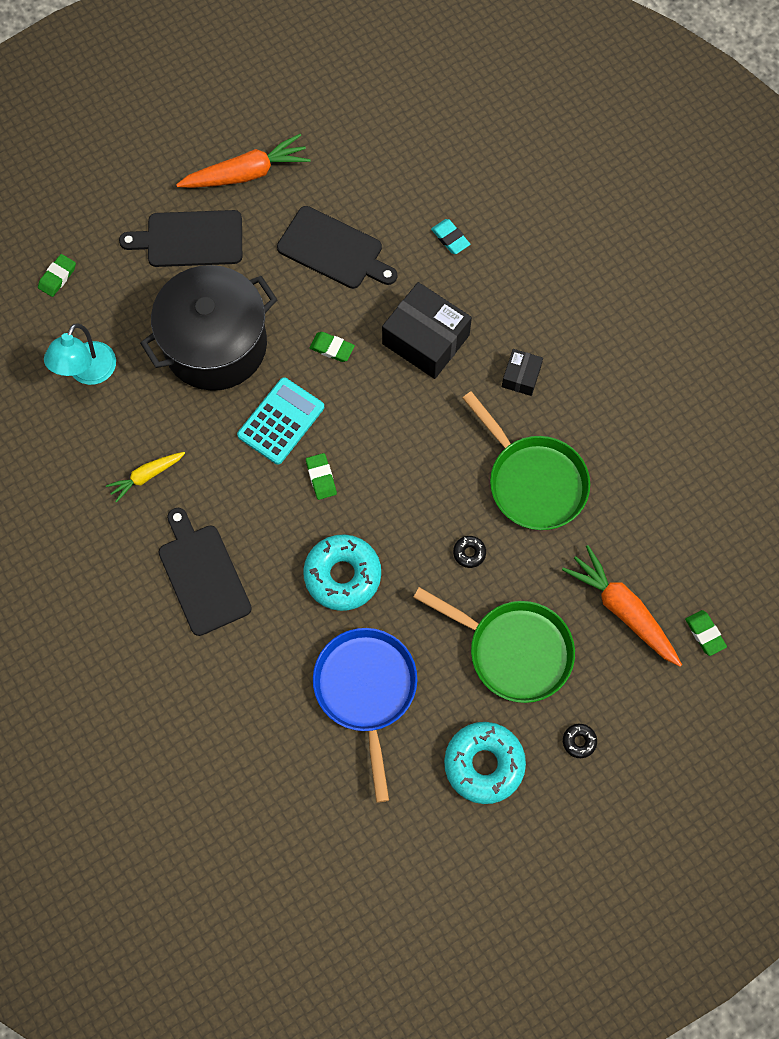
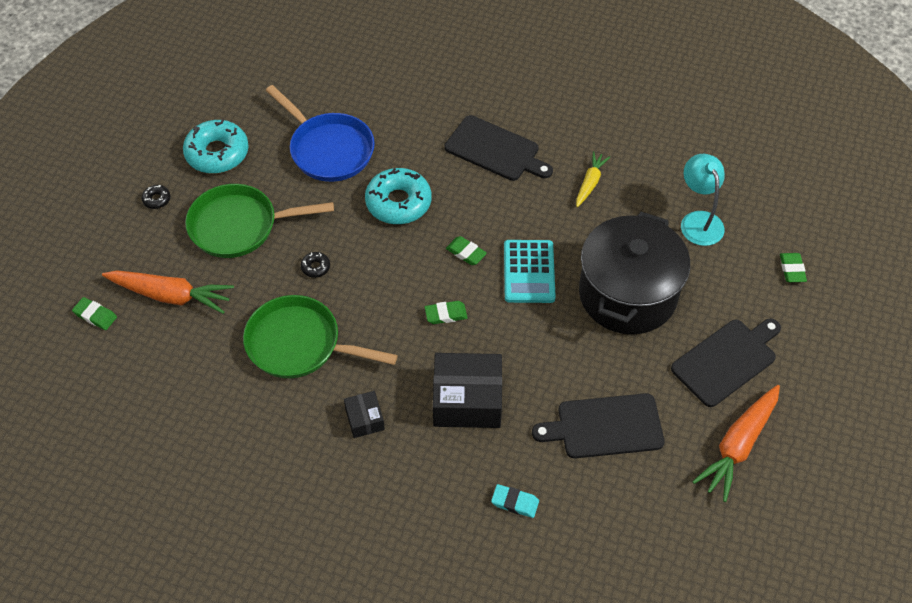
camera: 145 degrees right, 15 degrees down
(332, 348) = (537, 347): green eraser -> green eraser (446, 314)

